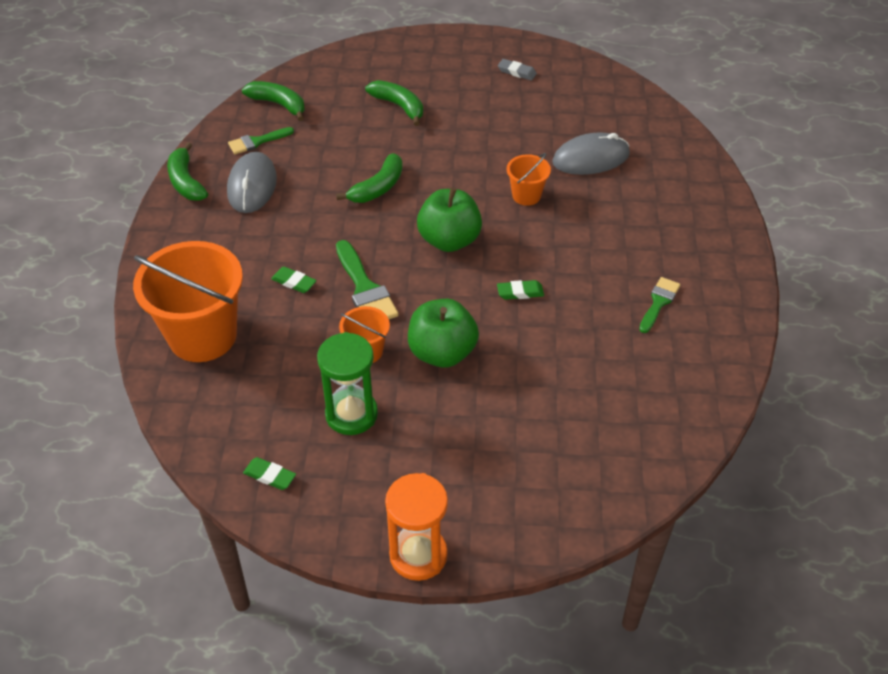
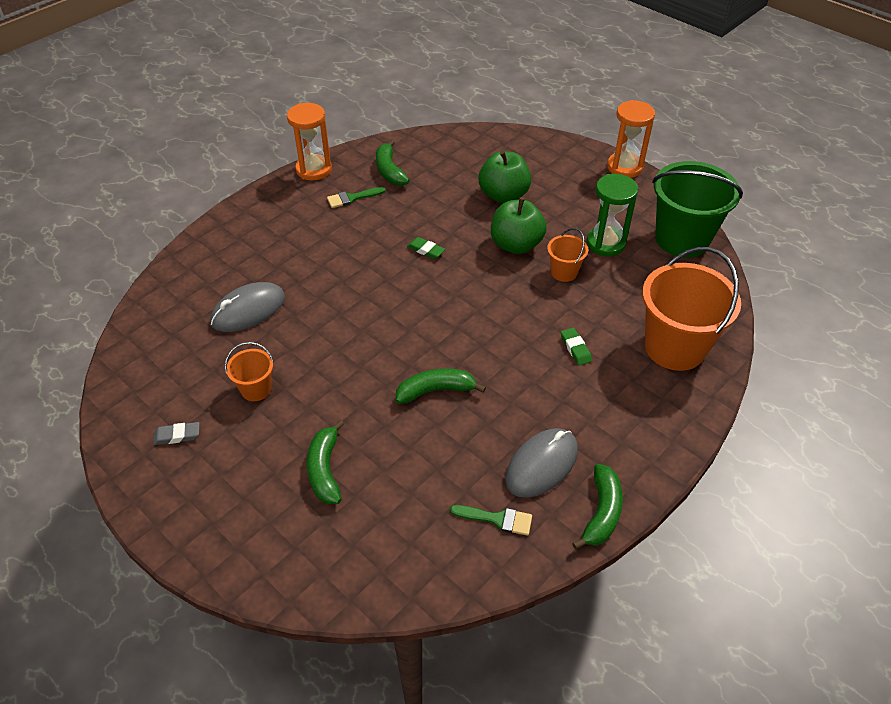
camera: 140 degrees left, 0 degrees up
(270, 476) = (682, 239): green eraser -> green bucket
(278, 104) = (434, 560): green banana -> green banana (389, 171)
(365, 289) = (527, 312): green brush -> none
(449, 240) = (430, 312): green apple -> green apple (503, 195)
(517, 72) = (177, 435): grey eraser -> grey eraser turned 75 degrees counterclockwise
(526, 195) = (334, 311): orange bucket -> orange bucket (256, 389)
(590, 158) = (248, 310): grey mouse -> grey mouse turned 60 degrees counterclockwise
(742, 310) = (314, 169): none -> orange hourglass

